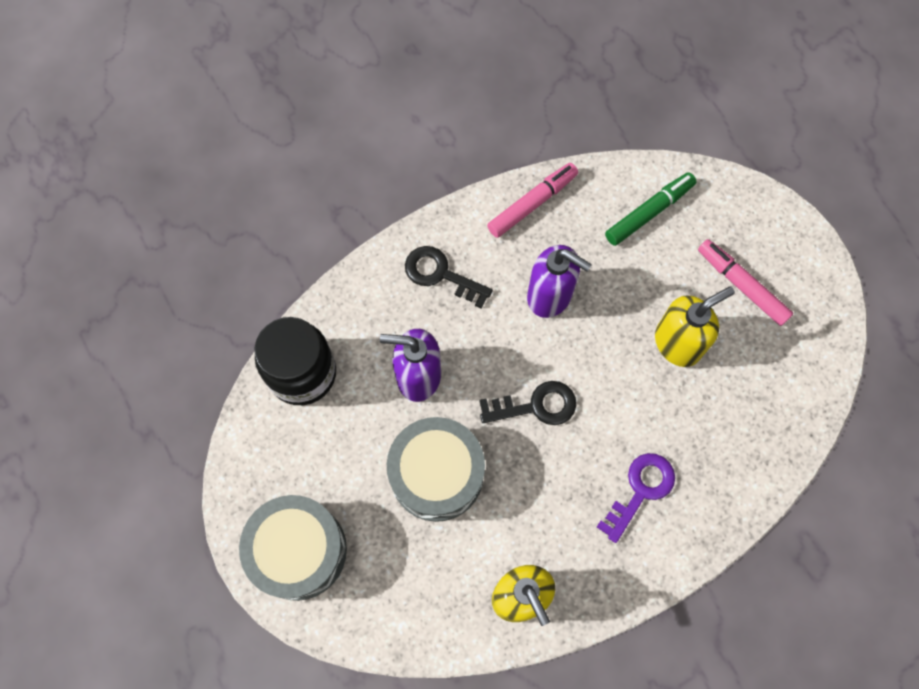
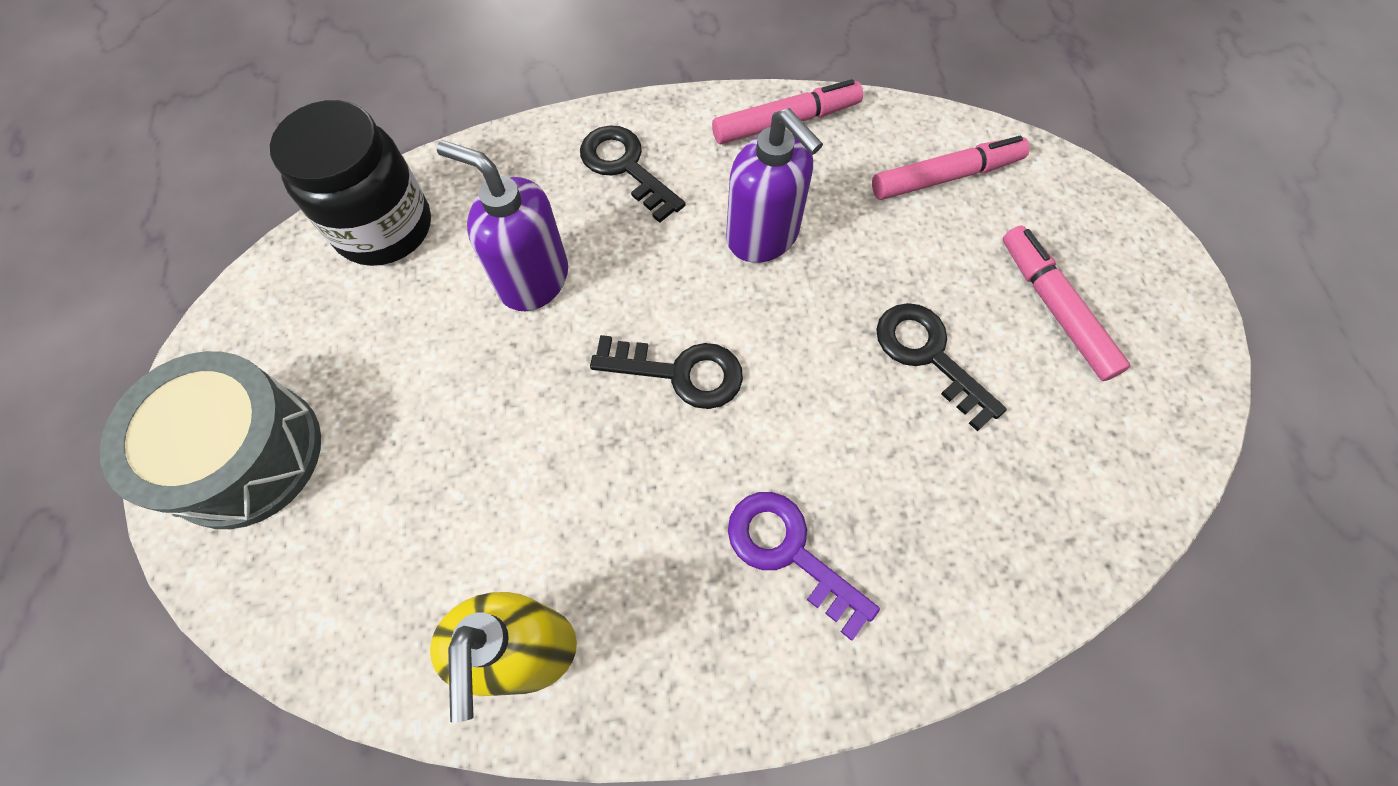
camera: 20 degrees right, 5 degrees down
(437, 474) = (492, 417): grey drum -> none
(640, 491) = (789, 552): purple key -> purple key turned 105 degrees counterclockwise
(649, 212) = (946, 177): green marker -> pink marker
(678, 343) = (929, 356): yellow soap dispenser -> black key

